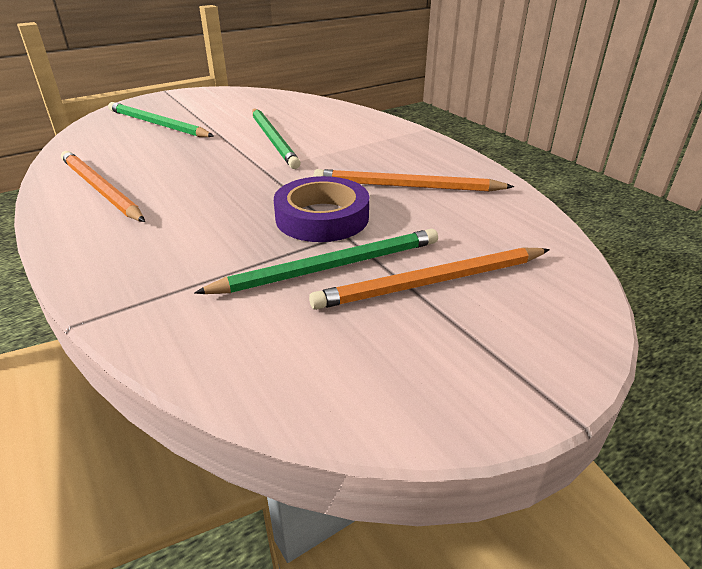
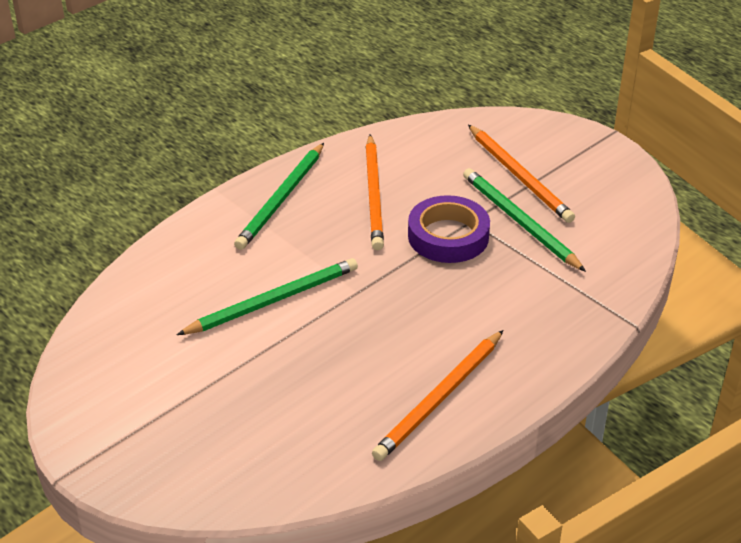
camera: 100 degrees left, 5 degrees up
(157, 124) = (233, 424): green pencil -> green pencil (281, 199)

